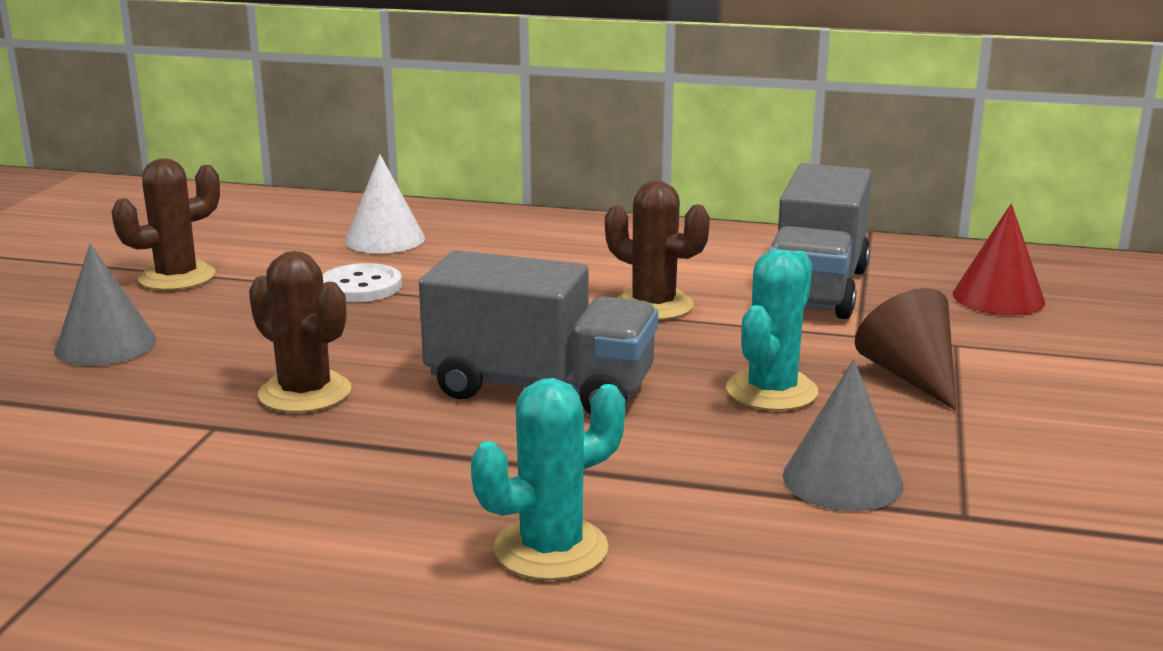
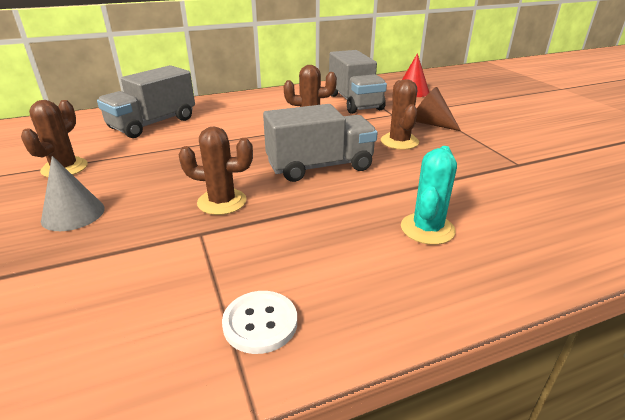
camera: 35 degrees left, 10 degrees up
(361, 286) = (173, 147): white button -> white button (260, 323)
(385, 239) = (153, 124): white cone -> grey truck
(771, 391) = (399, 141): turquoise cactus -> brown cactus
(842, 479) = (470, 165): grey cone -> none

